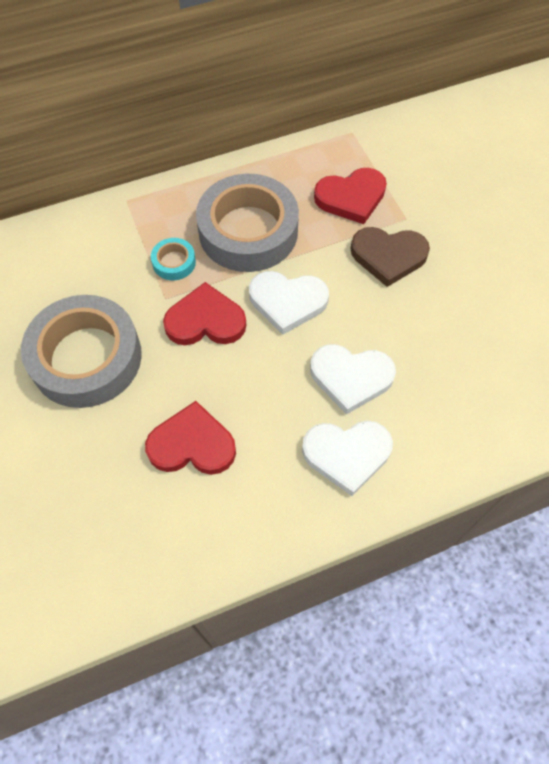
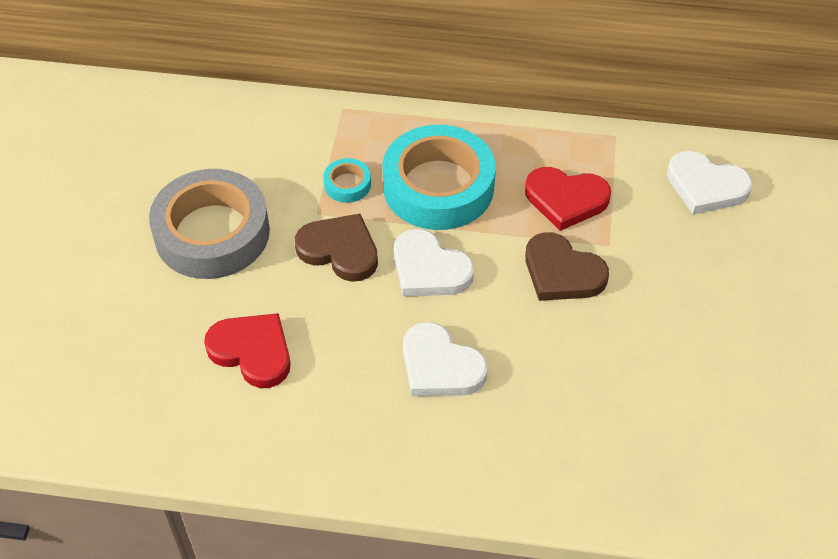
camera: 30 degrees right, 10 degrees down
(205, 321) = (340, 250): red heart -> brown heart
(248, 231) = (438, 186): grey tape -> turquoise tape
(347, 454) = (386, 431): white heart -> white heart (705, 186)

